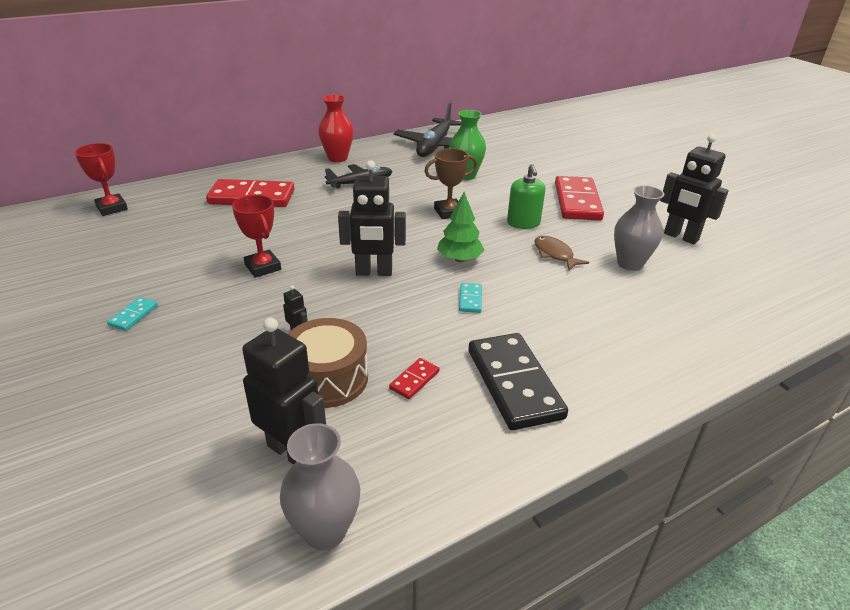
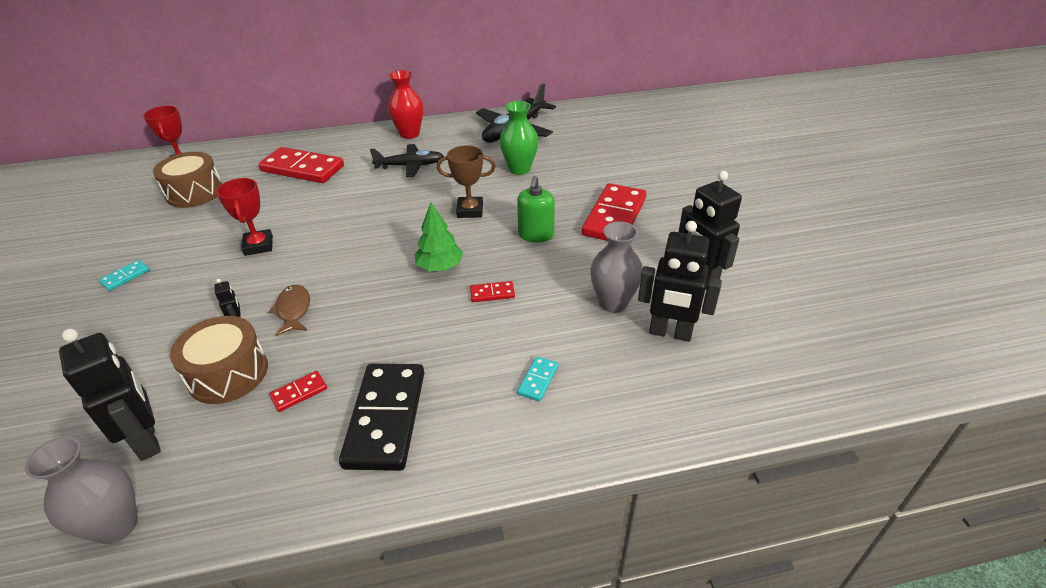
camera: 20 degrees right, 5 degrees up
(148, 231) = (195, 192): none -> brown drum
(374, 272) = (349, 268): black robot -> black robot (670, 333)
(470, 299) = (415, 315): turquoise domino -> turquoise domino (538, 380)
(524, 272) = (492, 293): none -> red domino
(555, 254) = (540, 278): brown fish -> brown fish (293, 310)

